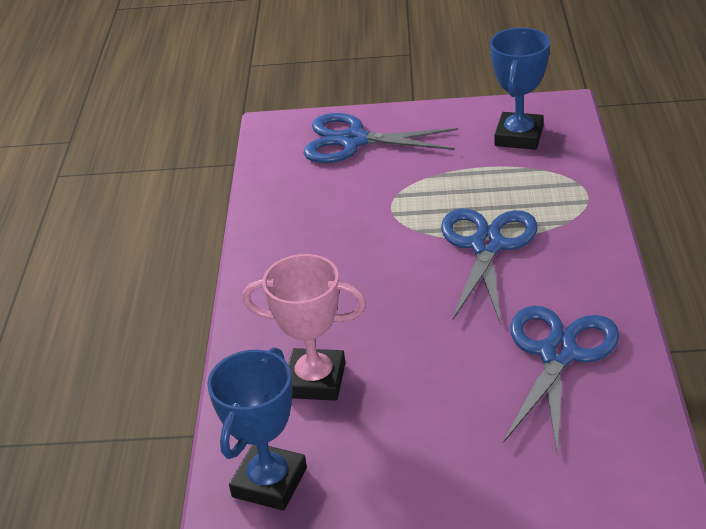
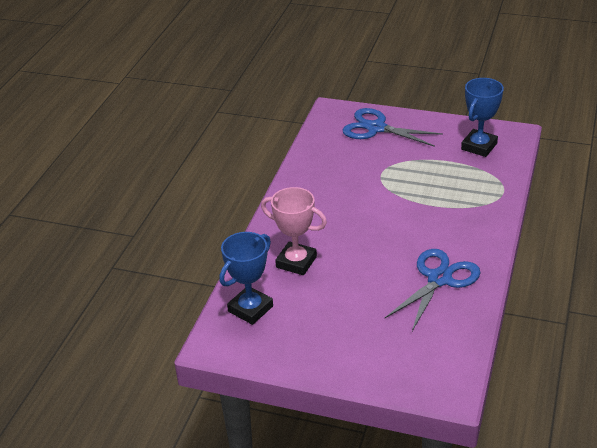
camera: 15 degrees right, 0 degrees up
(486, 246) = (427, 209): blue scissors -> none

